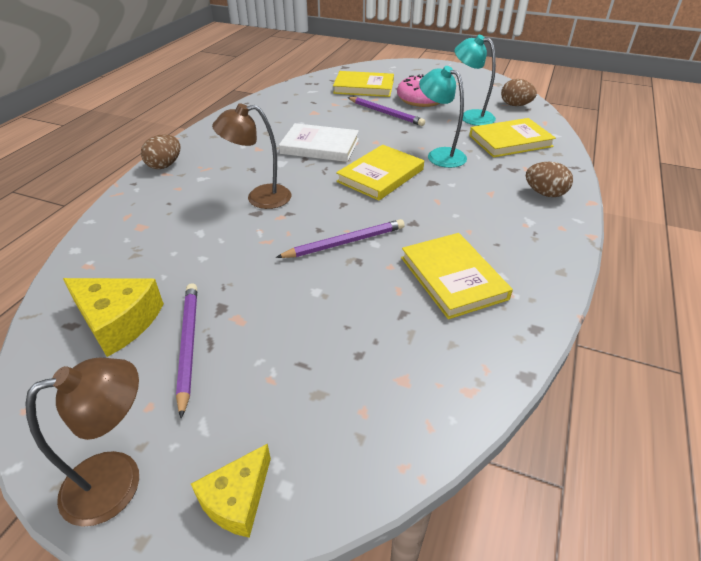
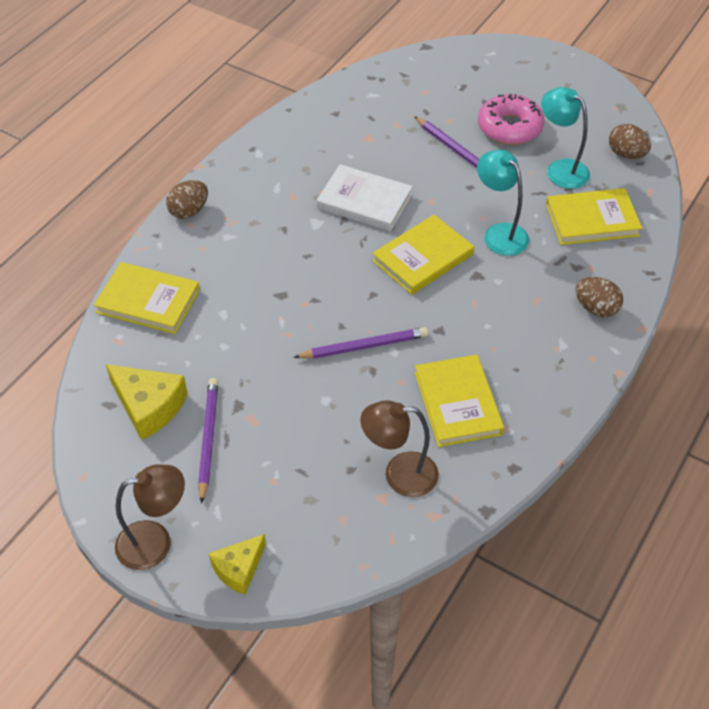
camera: 10 degrees right, 10 degrees up
(259, 198) = (287, 274): brown lamp -> brown lamp (399, 474)
(363, 87) = (441, 95): yellow book -> yellow book (148, 301)

